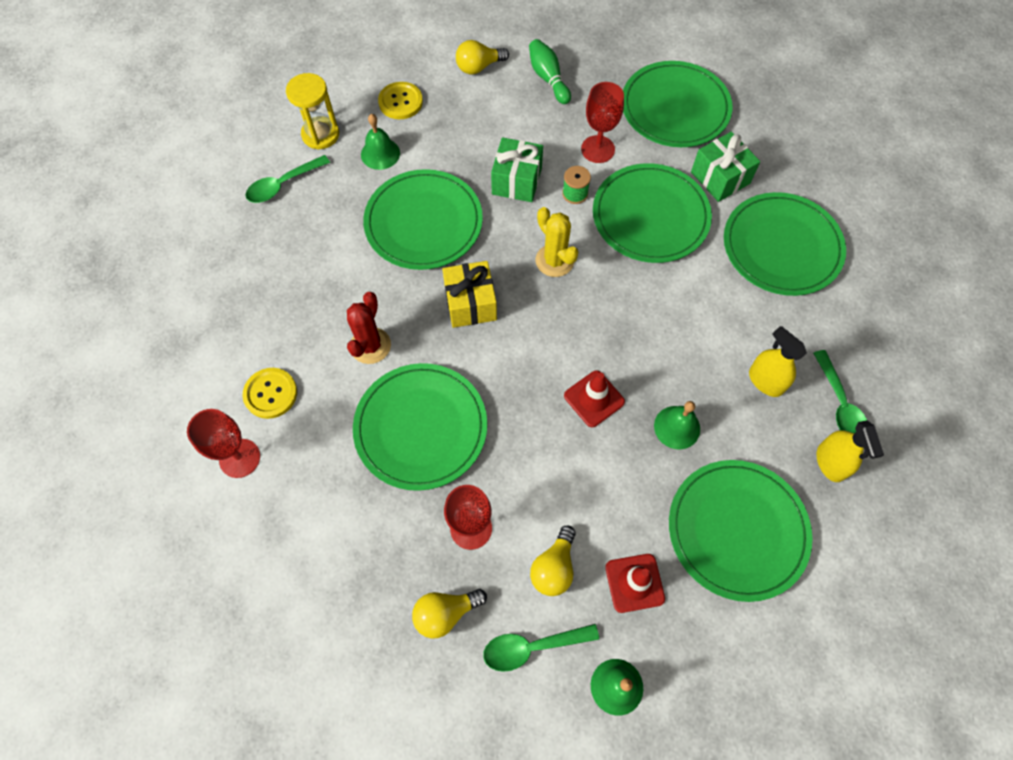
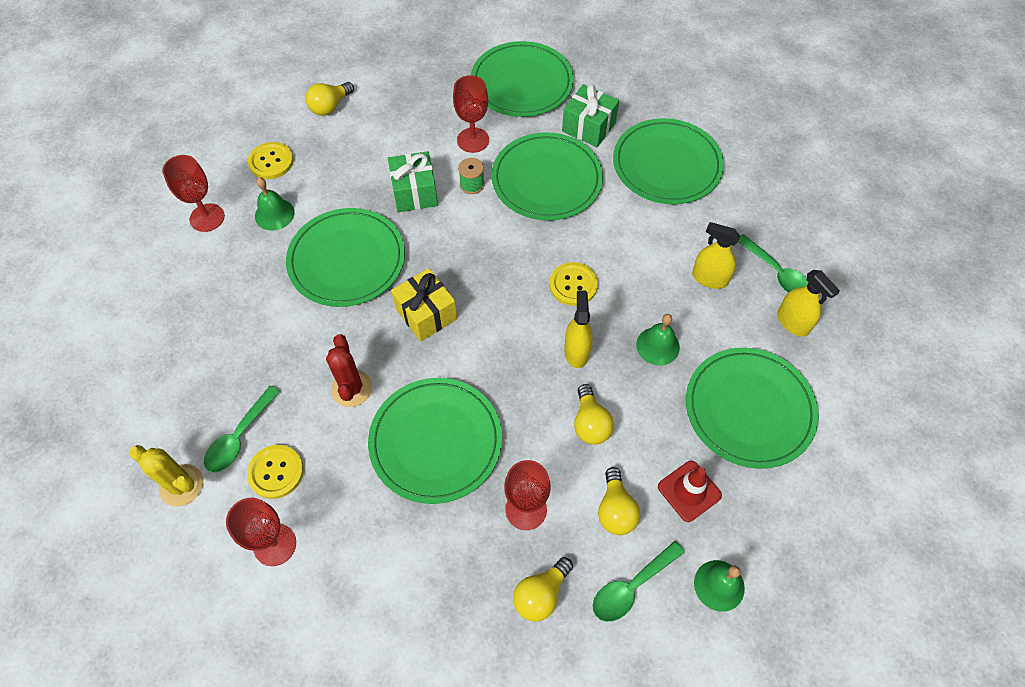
camera: 25 degrees left, 5 degrees down
(282, 185) = (192, 277): green spoon -> green spoon (239, 437)
(320, 134) = (207, 218): yellow hourglass -> red goblet
(548, 78) = (398, 95): green bowling pin -> none
(554, 260) = (483, 248): yellow cactus -> yellow cactus (181, 485)
(571, 474) = (590, 423): none -> yellow light bulb
(594, 399) = (576, 351): red traffic cone -> yellow spray bottle
(623, 332) = (573, 285): none -> yellow button

